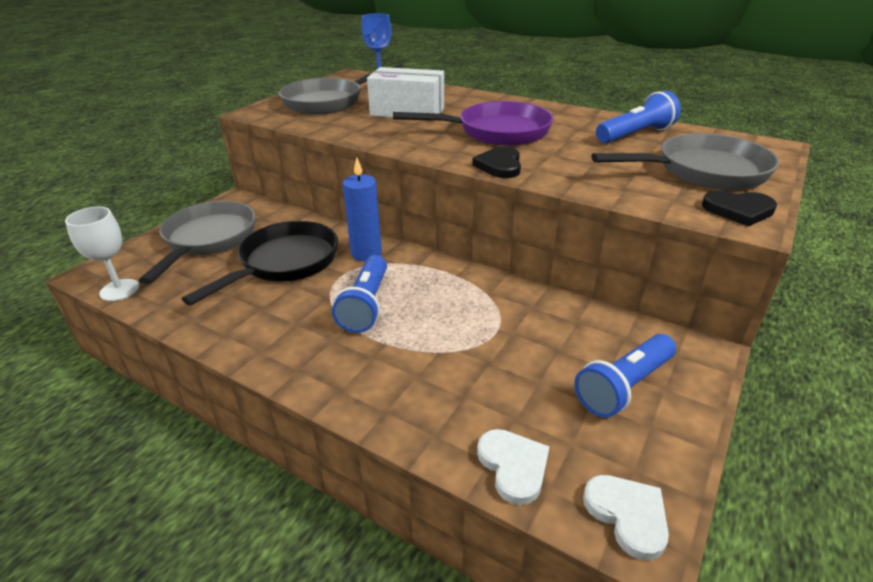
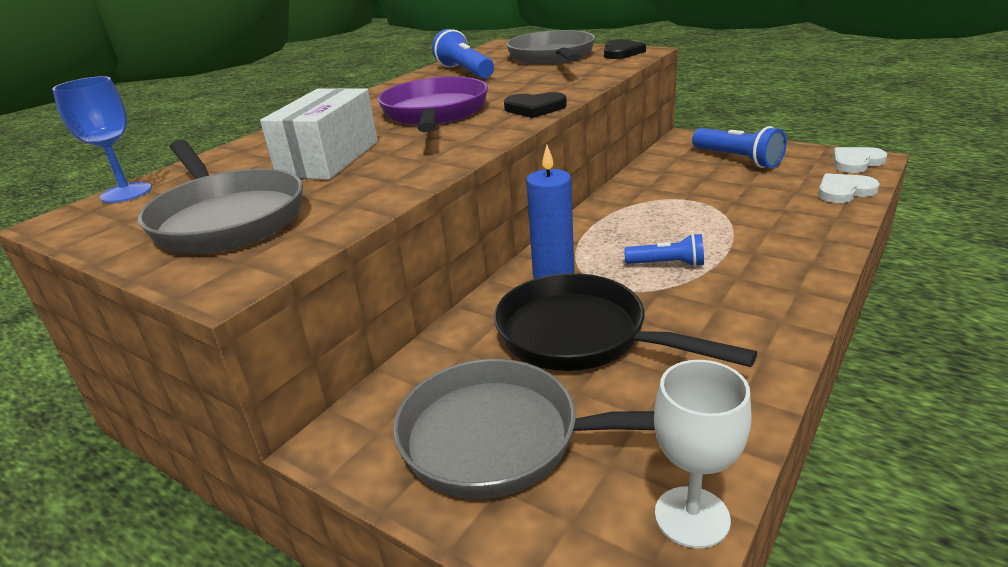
camera: 85 degrees left, 5 degrees down
(366, 305) = (667, 264): blue flashlight -> blue flashlight, size x0.63

